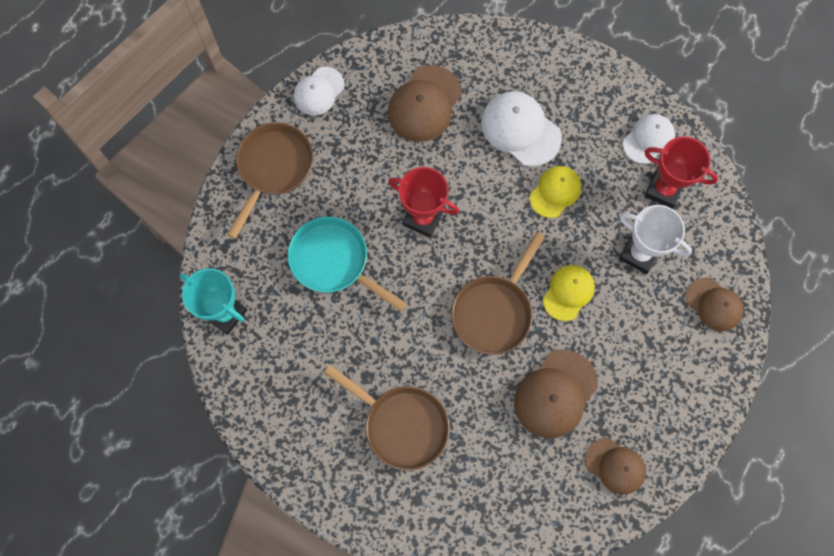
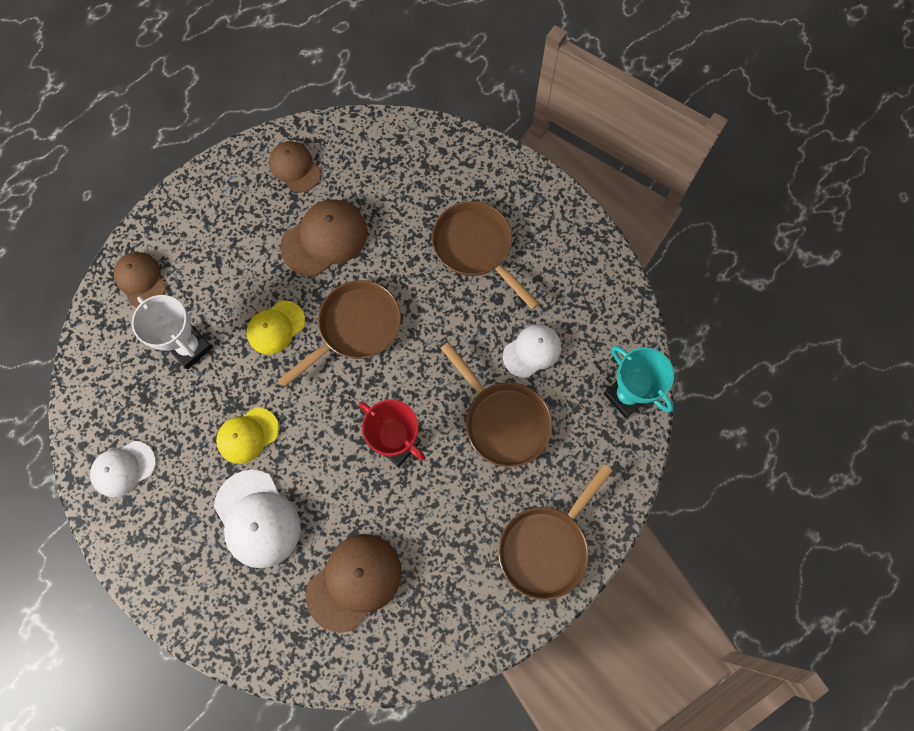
camera: 165 degrees left, 0 degrees up
(319, 91) = (473, 634): white cap -> white cap (532, 351)
(334, 261) = (503, 421): turquoise pan -> brown pan
(663, 189) = (134, 408): red trophy -> none

